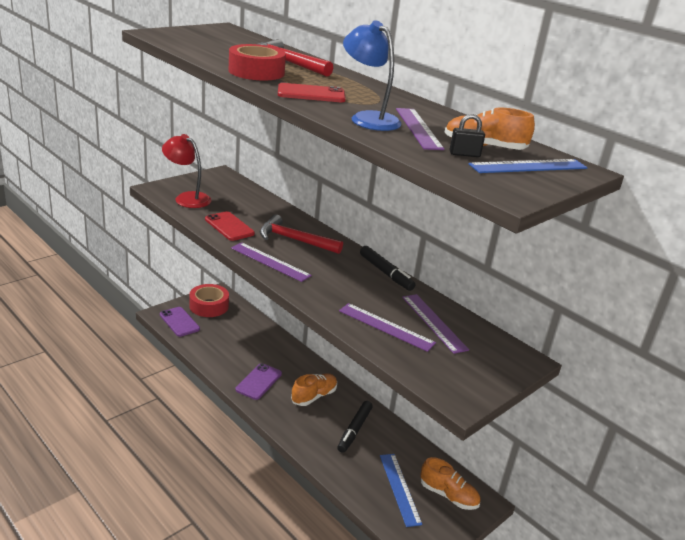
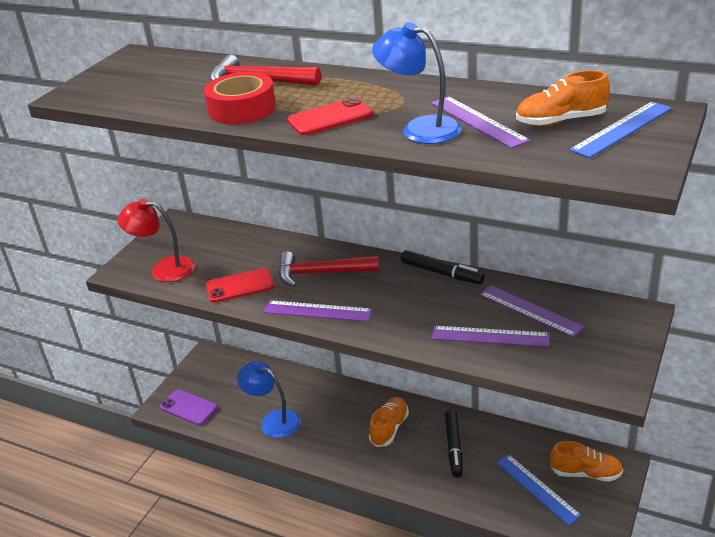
camera: 15 degrees left, 5 degrees up
(209, 306) = (207, 374): red tape -> none
(229, 226) = (240, 286): red phone -> red phone turned 45 degrees counterclockwise
(232, 355) = (273, 420): none -> blue lamp
(259, 381) = (322, 438): purple phone -> none
(464, 154) = (553, 138): black padlock -> none

